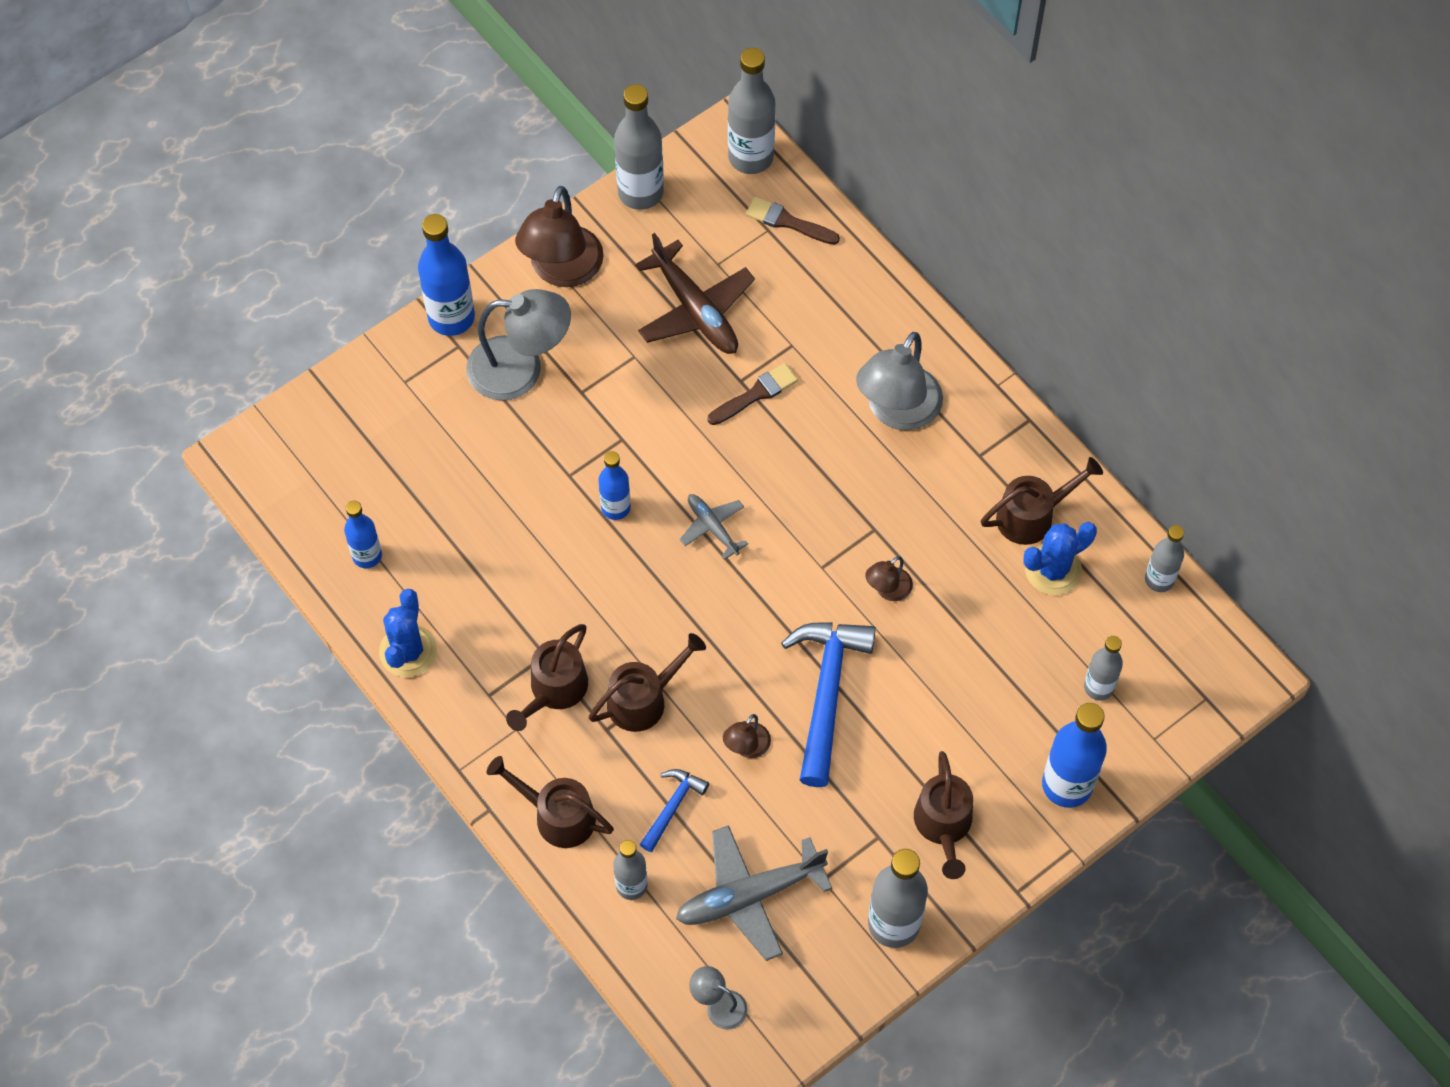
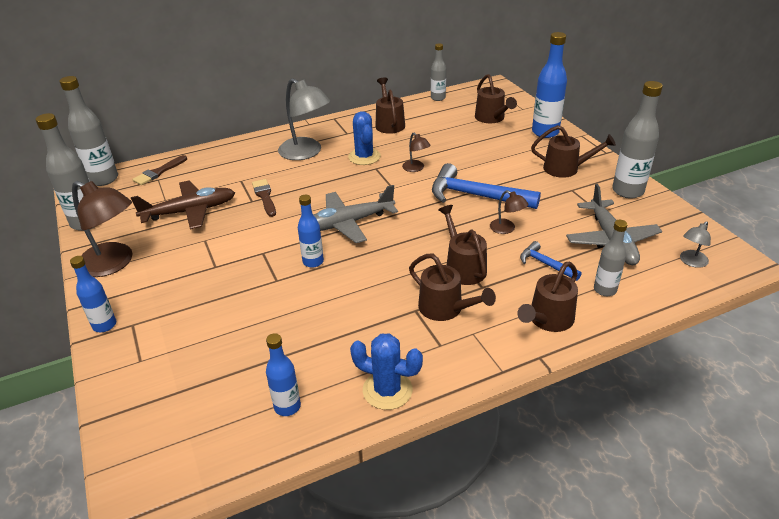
camera: 75 degrees left, 25 degrees down
(451, 317) = (104, 325): blue bottle -> blue bottle, size x0.61
(521, 369) = (176, 293): grey lamp -> none
(713, 527) = (348, 223): grey plane -> grey plane, size x1.83
(1053, 570) = (422, 122): blue cactus -> blue cactus (364, 157)
(1098, 687) = (491, 118): grey bottle -> brown watering can

